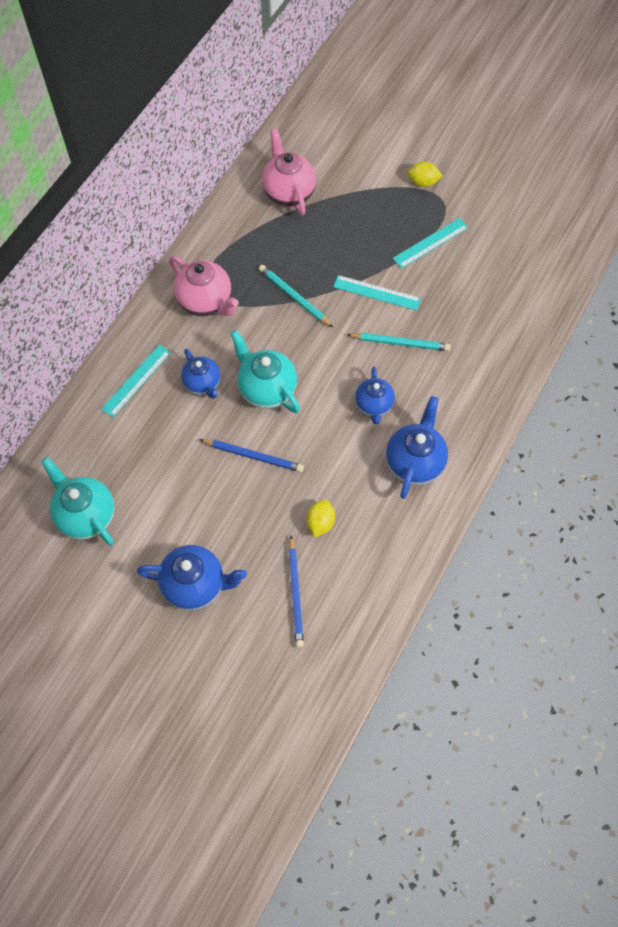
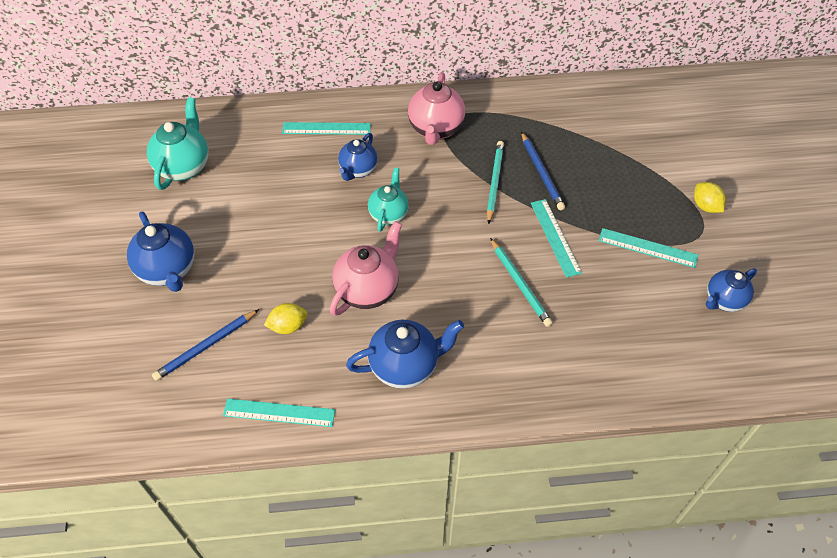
camera: 55 degrees right, 10 degrees down
(253, 456) = (317, 241): blue pencil -> blue pencil (541, 173)
(266, 389) = (389, 214): turquoise teapot -> turquoise teapot, size x0.66
(288, 192) = (592, 121): pink teapot -> pink teapot (368, 289)
(374, 405) = (438, 300): blue teapot -> blue teapot (723, 300)
(393, 571) = (279, 412): none -> turquoise ruler

